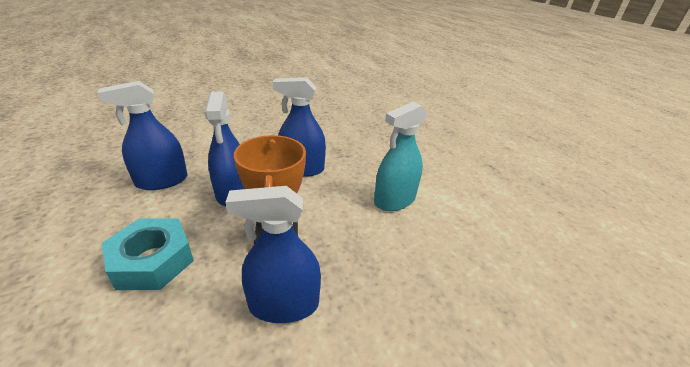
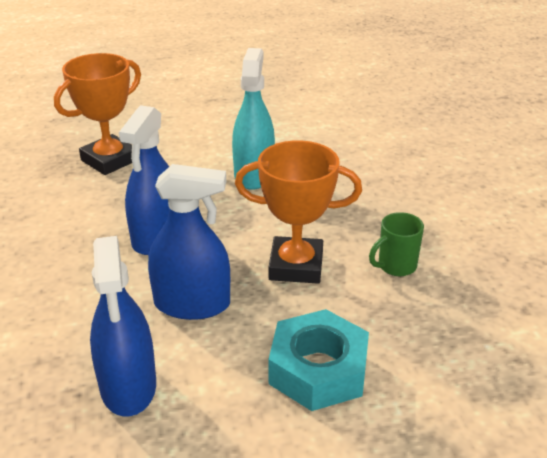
camera: 75 degrees left, 0 degrees up
(284, 305) = (396, 266): blue spray bottle -> green mug
(380, 139) = (109, 160): none -> orange trophy
(394, 200) = (254, 175): turquoise spray bottle -> turquoise spray bottle turned 150 degrees counterclockwise

